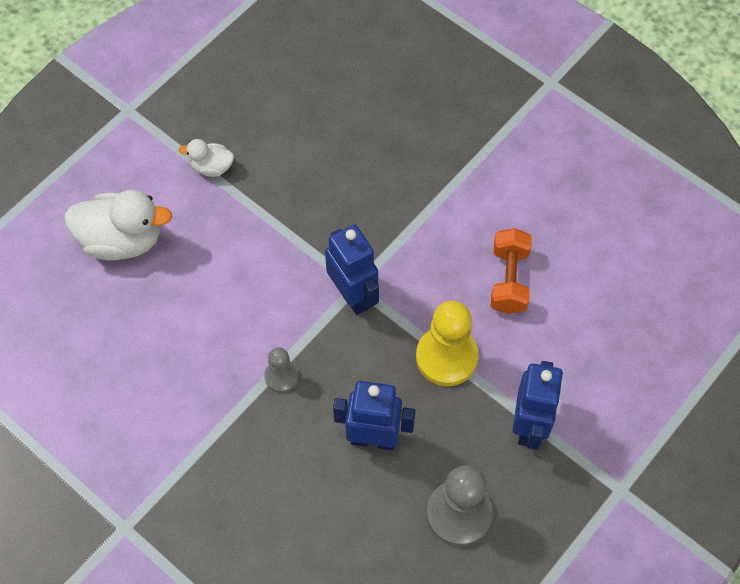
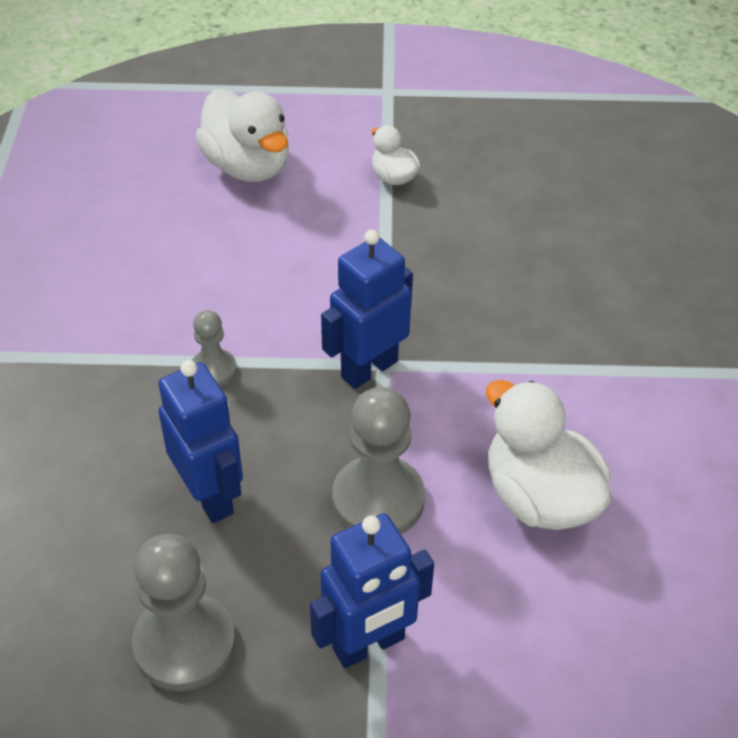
camera: 50 degrees right, 15 degrees down
(353, 295) = (368, 368): blue robot -> blue robot turned 150 degrees counterclockwise
(446, 357) = (378, 499): yellow pawn -> grey pawn
(509, 280) = (539, 497): orange dumbbell -> white duck

